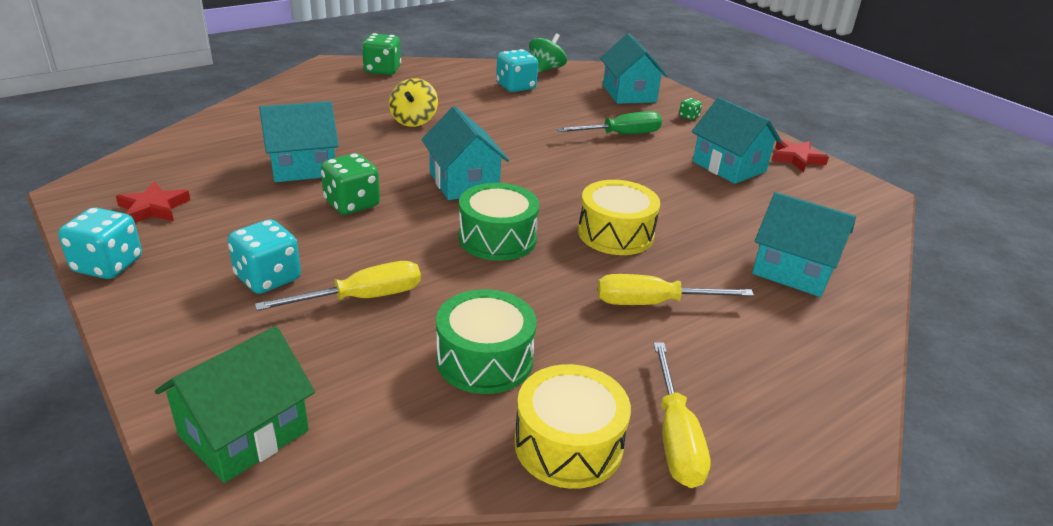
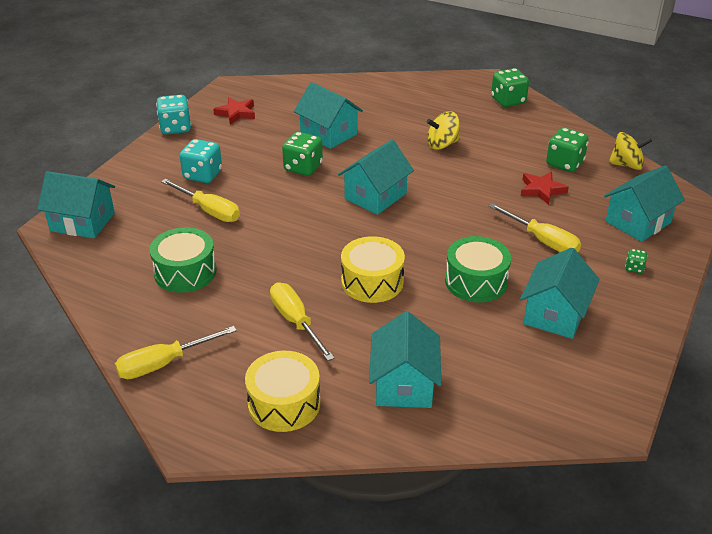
camera: 65 degrees right, 5 degrees up
(244, 433) = (82, 222): green house -> turquoise house
(497, 238) = (316, 234): green drum -> green drum (476, 281)
(516, 87) = (564, 163): turquoise dice -> green dice
(546, 69) = (626, 165): green spinning top -> yellow spinning top
(568, 444) = (133, 324): yellow drum -> yellow drum (284, 403)
(621, 135) = (542, 240): green screwdriver -> yellow screwdriver
(796, 158) = (627, 354): red star -> red star (542, 190)

